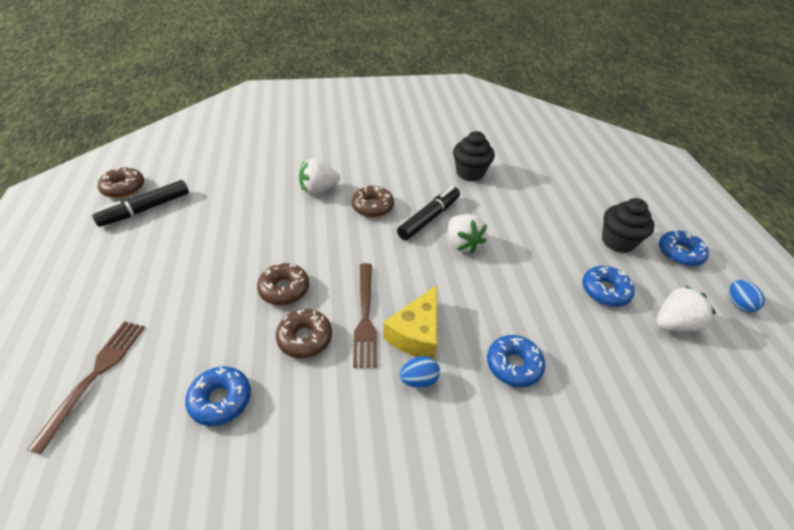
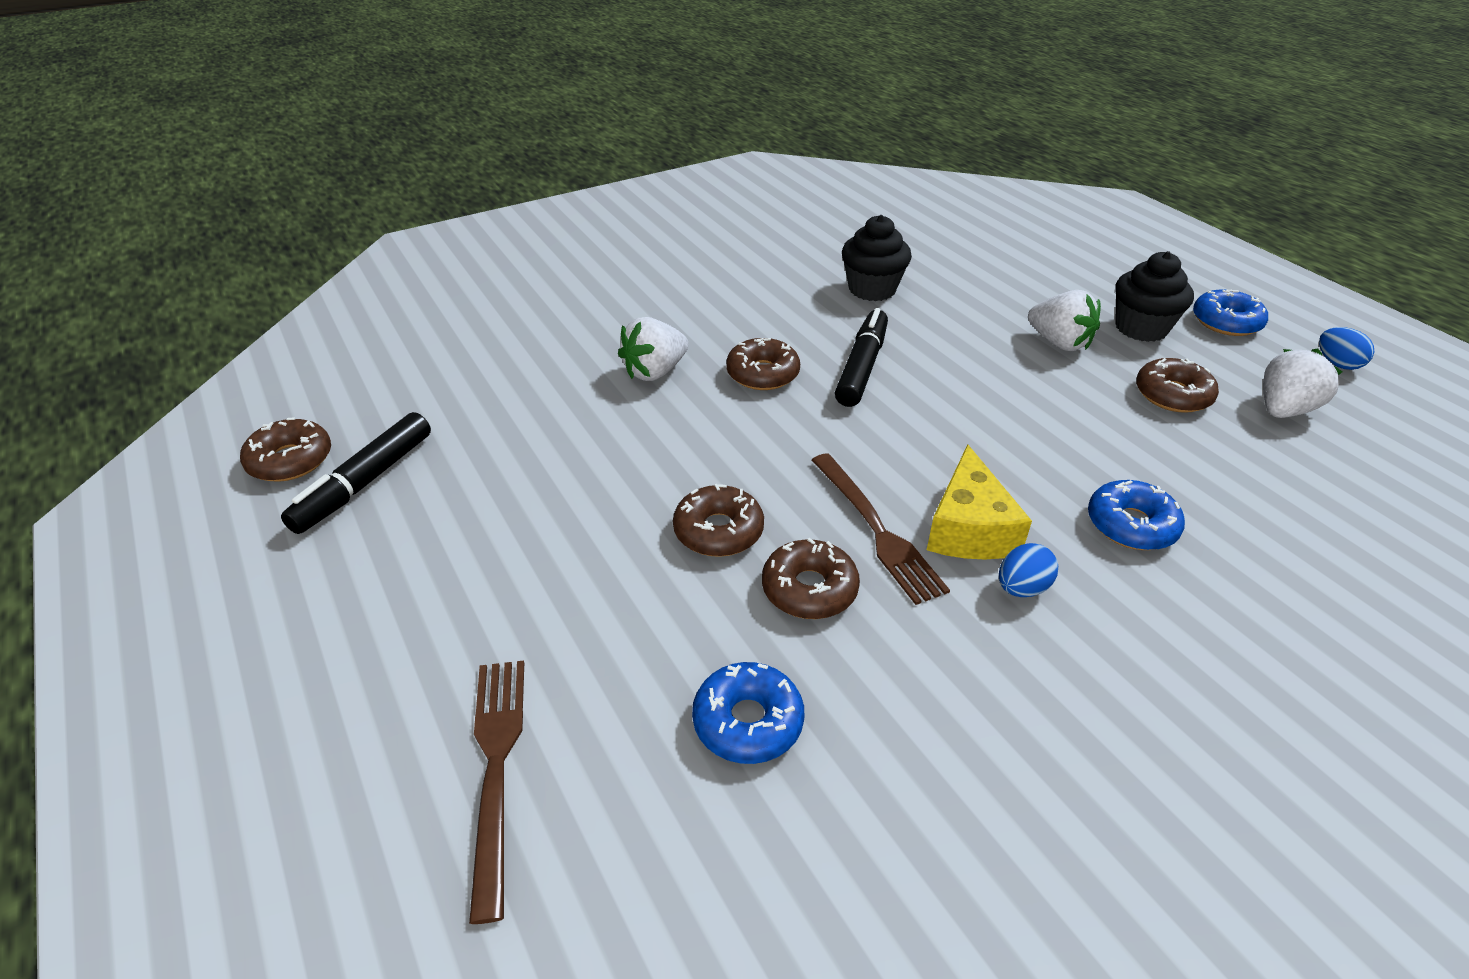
camera: 20 degrees left, 5 degrees down
(462, 244) = (938, 389): white strawberry -> white strawberry (1059, 343)
(605, 291) = (1172, 395): blue donut -> brown donut

